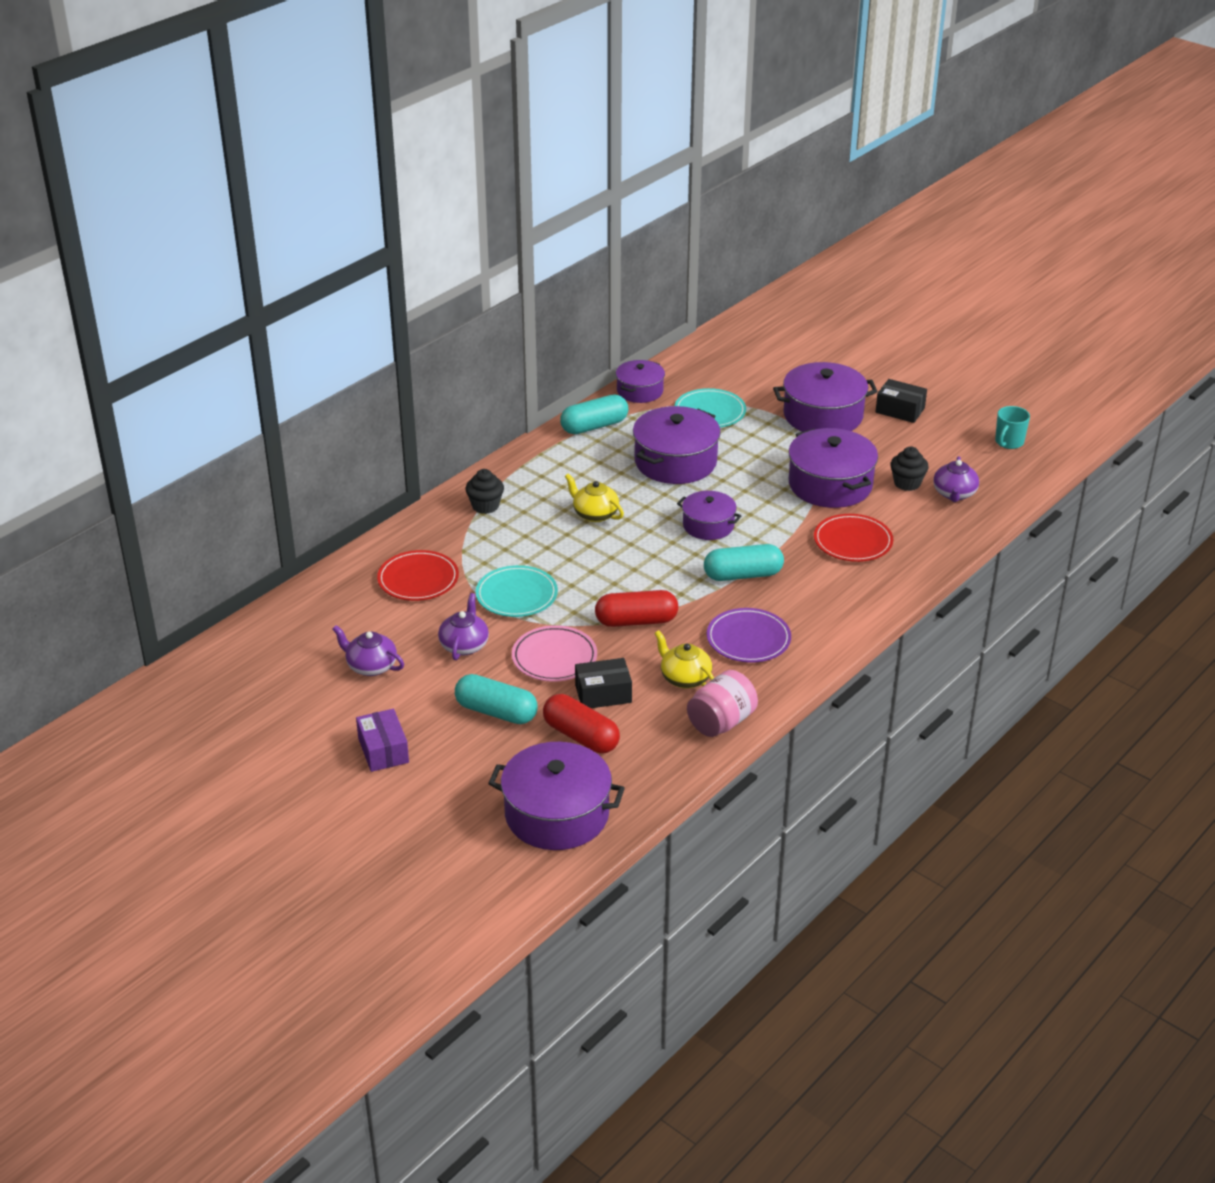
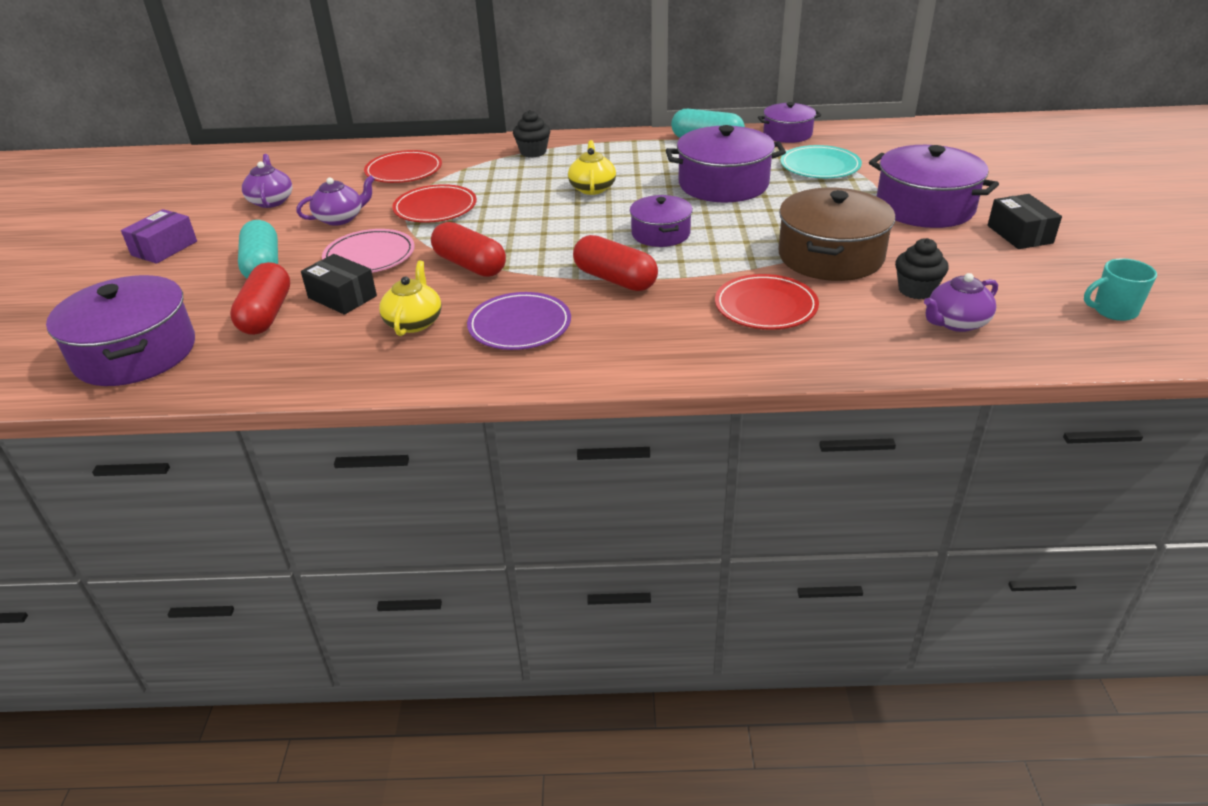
camera: 50 degrees right, 0 degrees up
(516, 595) = (435, 208): turquoise plate -> red plate
(721, 722) = (365, 371): pink jar -> none
(743, 575) = (615, 279): turquoise capsule -> red capsule
(830, 485) = (830, 256): purple pot -> brown pot

